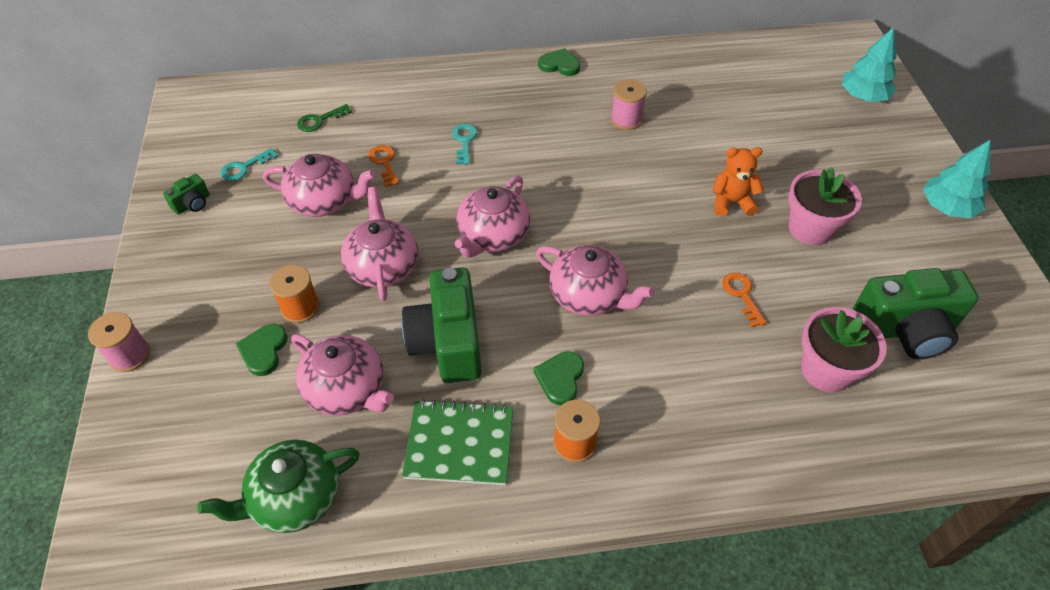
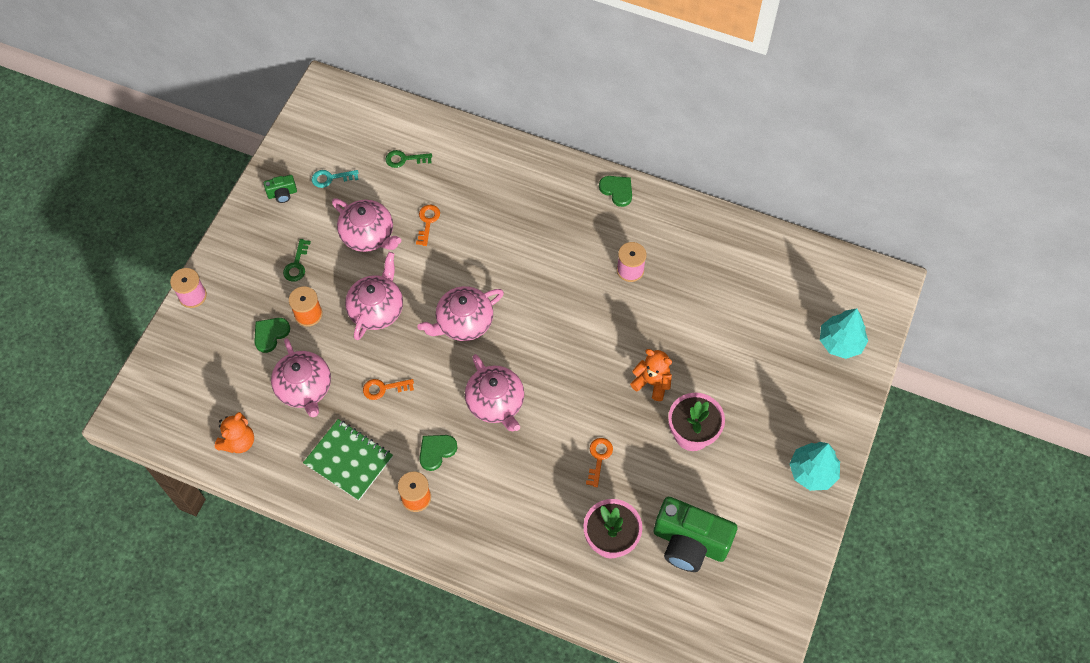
camera: 30 degrees right, 10 degrees up
(253, 264) = (296, 265): none -> green key
(294, 498) = (239, 442): green teapot -> orange teddy bear
(447, 342) = (383, 388): green camera -> orange key
(464, 141) = (496, 230): turquoise key -> none

